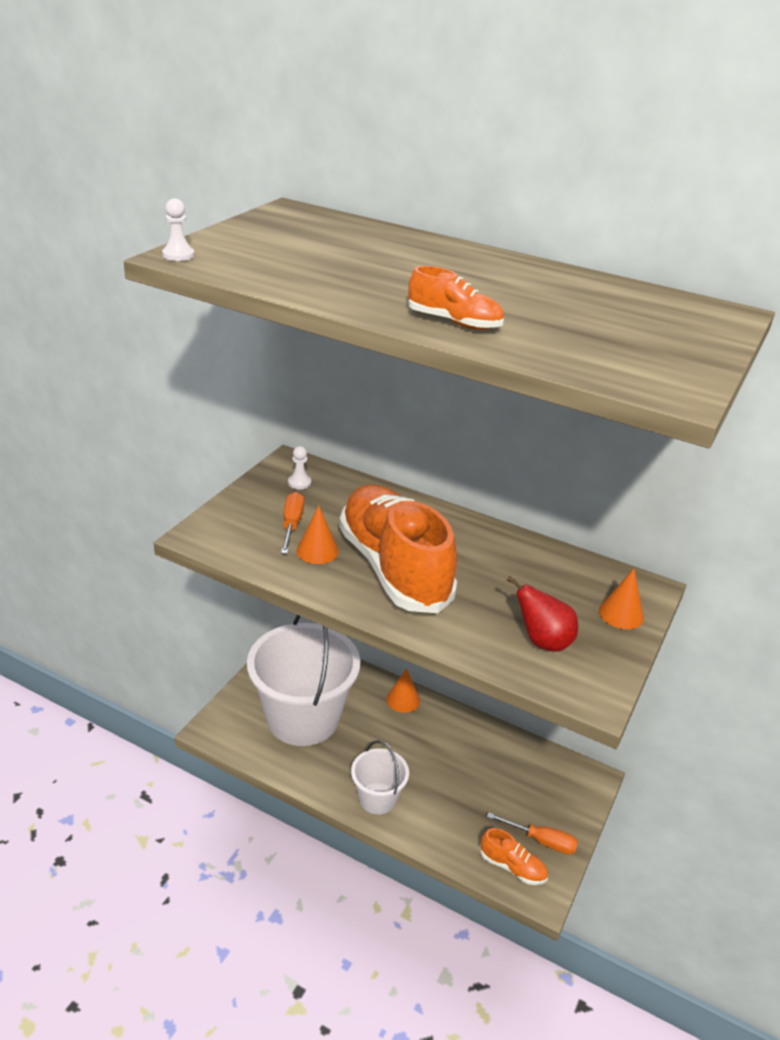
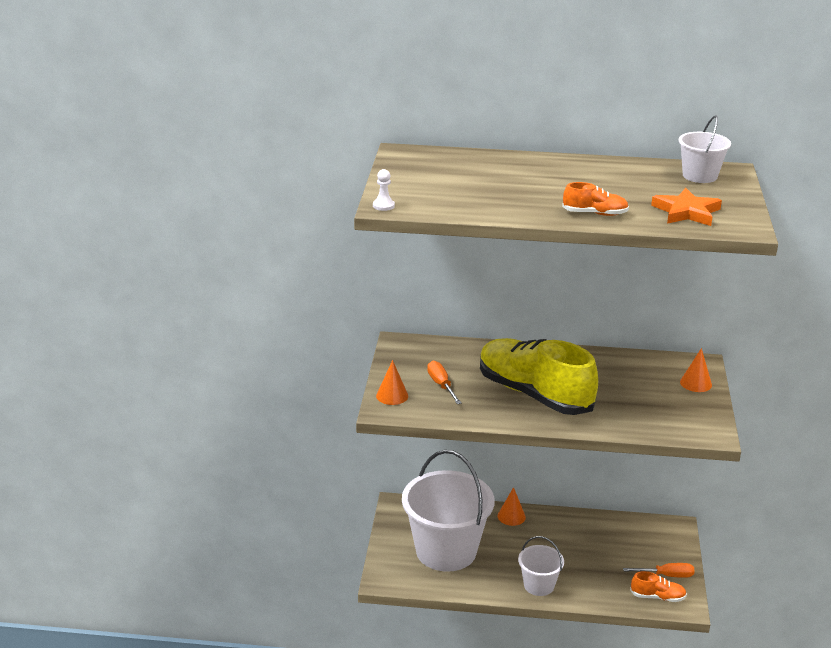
camera: 20 degrees left, 5 degrees down
(299, 483) = (419, 355): white pawn -> none
(317, 551) = (474, 397): orange cone -> orange cone (392, 396)
(394, 568) = (534, 394): orange shoe -> yellow shoe
(542, 641) = (661, 412): red pear -> none
(600, 349) = (686, 212): none -> orange star
(671, 310) = (699, 176): none -> white bucket

